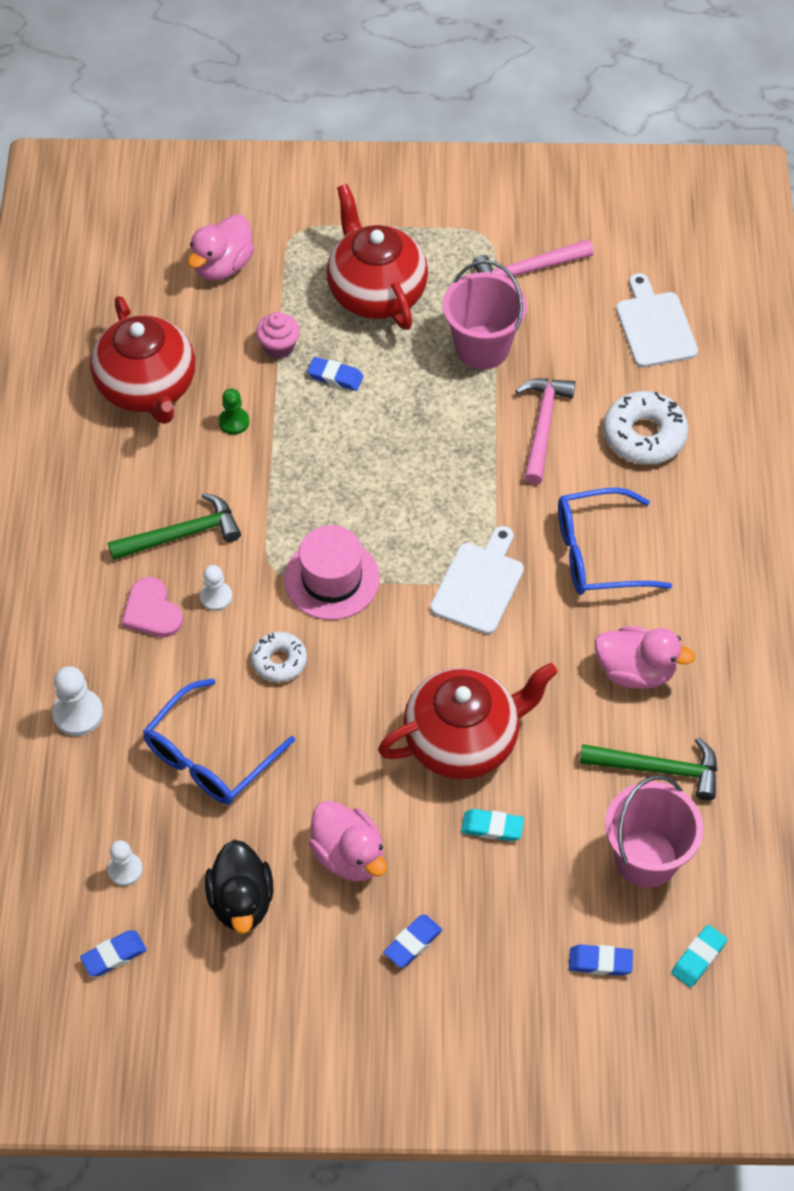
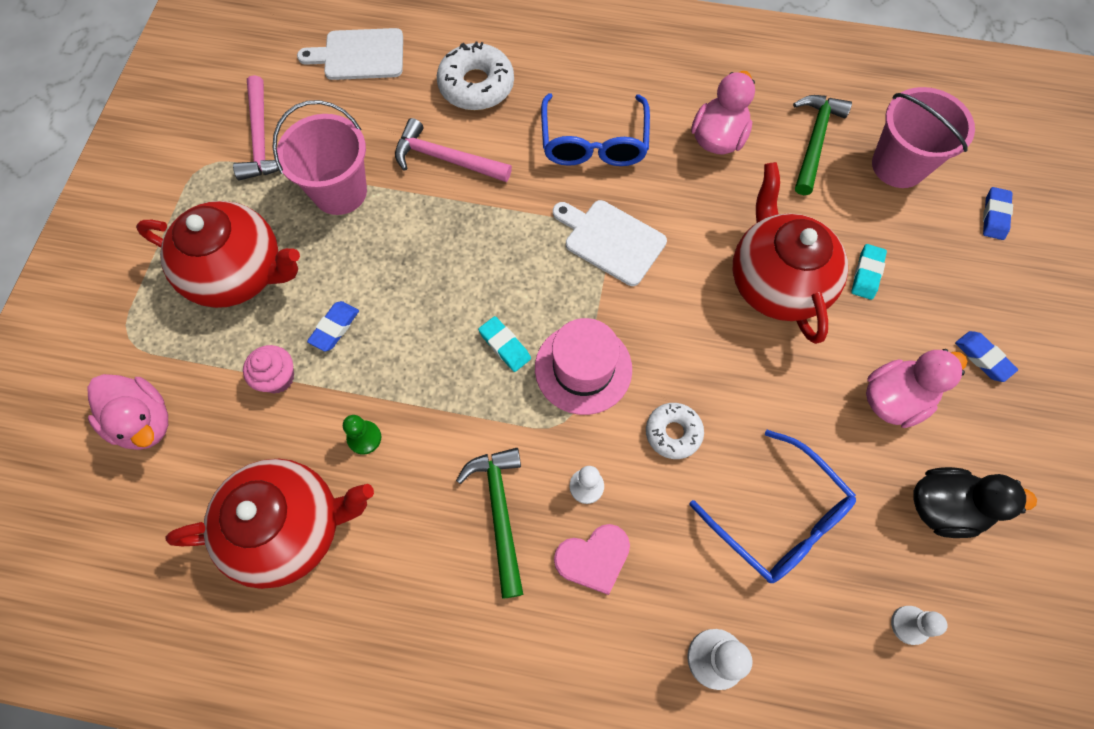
camera: 80 degrees left, 10 degrees up
(114, 955) = (1009, 648): blue eraser -> none
(376, 292) = (238, 273): red teapot -> red teapot turned 150 degrees counterclockwise
(698, 958) = (987, 147): turquoise eraser -> turquoise eraser (504, 346)

